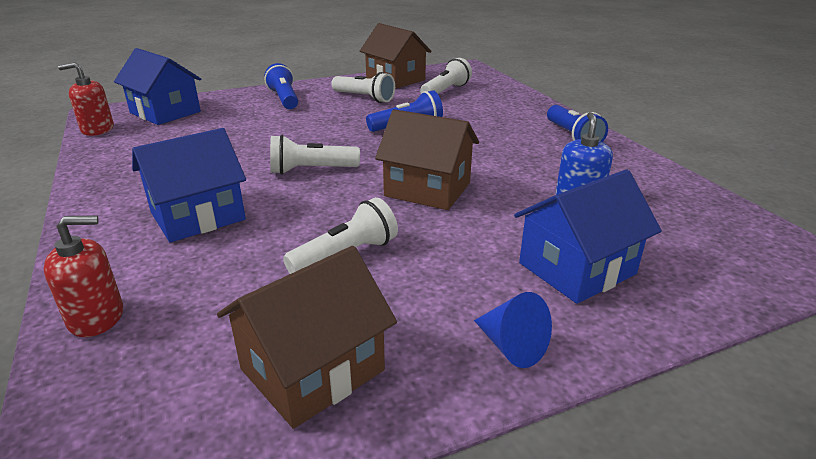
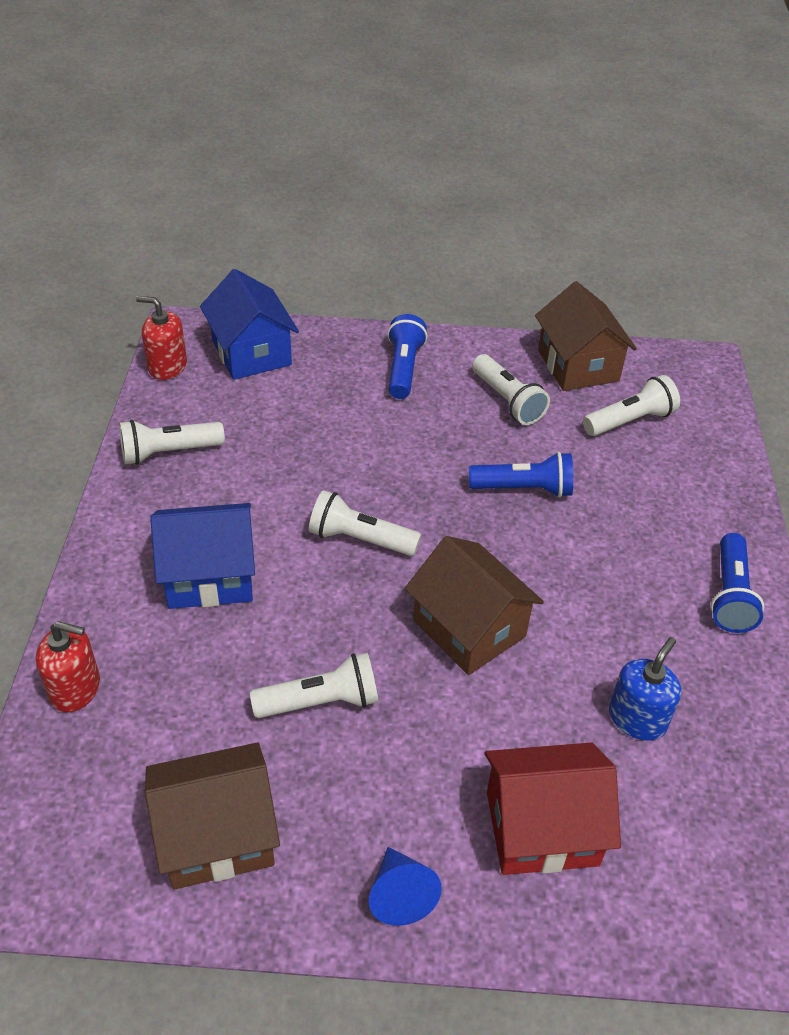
camera: 25 degrees right, 15 degrees up
(122, 165) = (169, 452): none -> white flashlight
(577, 268) = (542, 828): blue house -> red house

